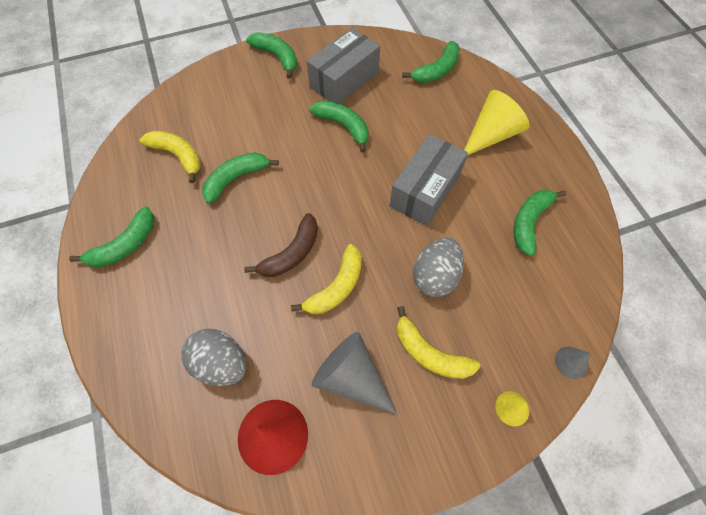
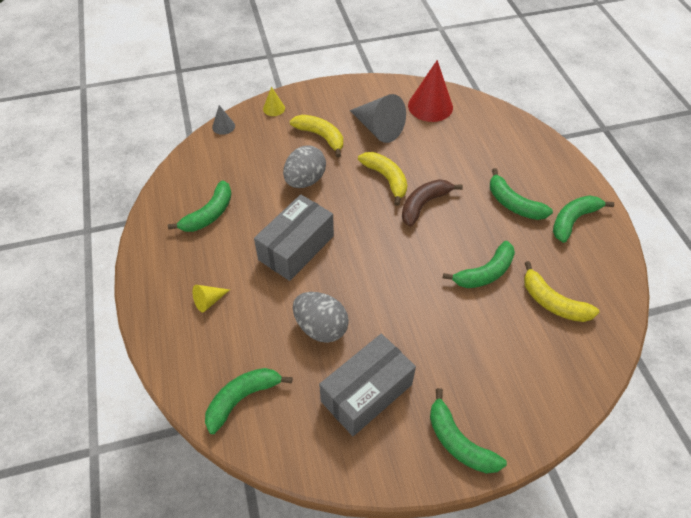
camera: 175 degrees left, 10 degrees down
(221, 363) = (470, 141): grey egg -> grey egg (321, 327)
(336, 287) = (386, 179): yellow banana -> yellow banana turned 105 degrees clockwise
(343, 126) = (371, 324): green banana -> green banana (513, 204)
(491, 135) = (209, 301): yellow cone -> yellow cone, size x0.49

